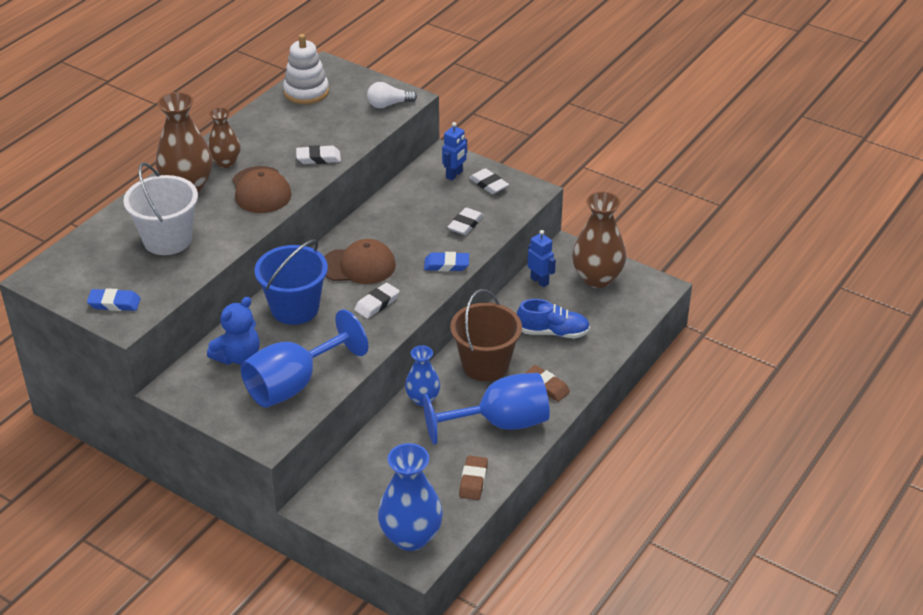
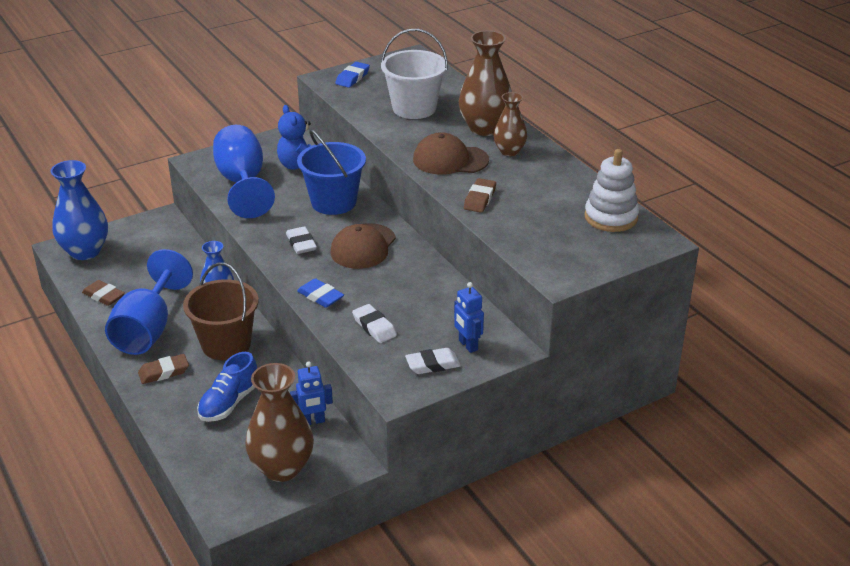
camera: 115 degrees right, 5 degrees down
(318, 158) = (480, 199): white eraser -> brown eraser
(388, 104) = (552, 262): white light bulb -> none
(446, 265) = (320, 296): blue eraser -> blue eraser turned 75 degrees counterclockwise

